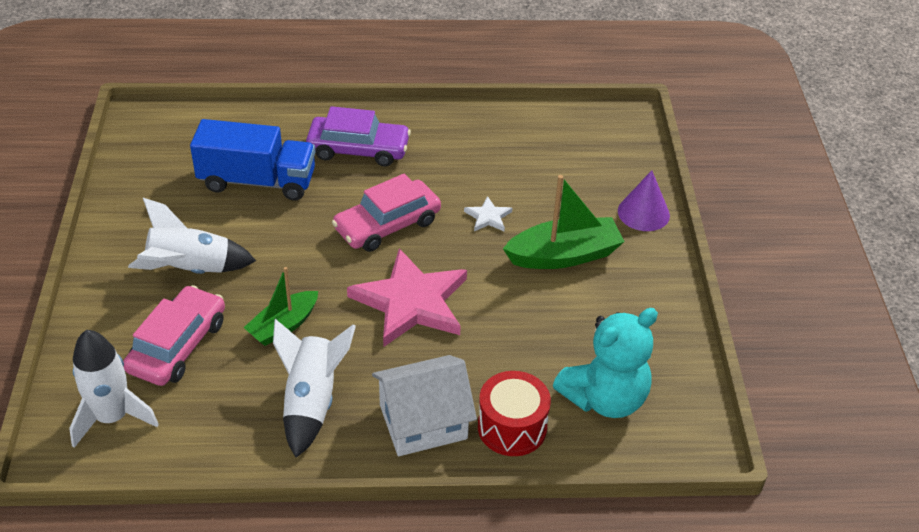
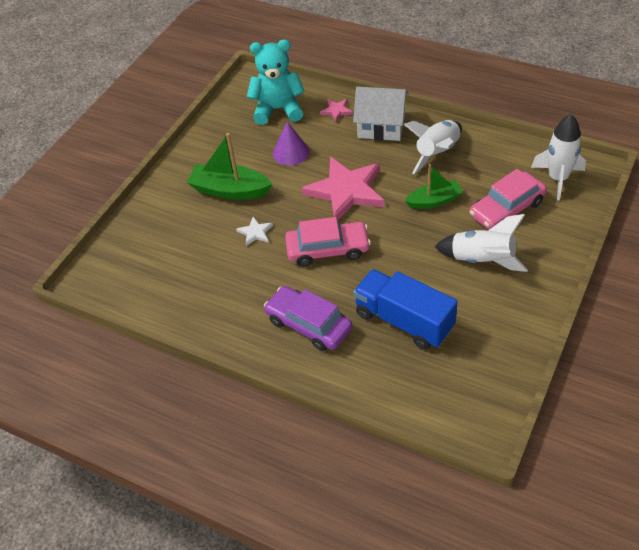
camera: 145 degrees left, 5 degrees up
(512, 427) = (336, 111): red drum -> pink star
(643, 213) = (154, 202): purple cone -> purple cone (291, 152)

